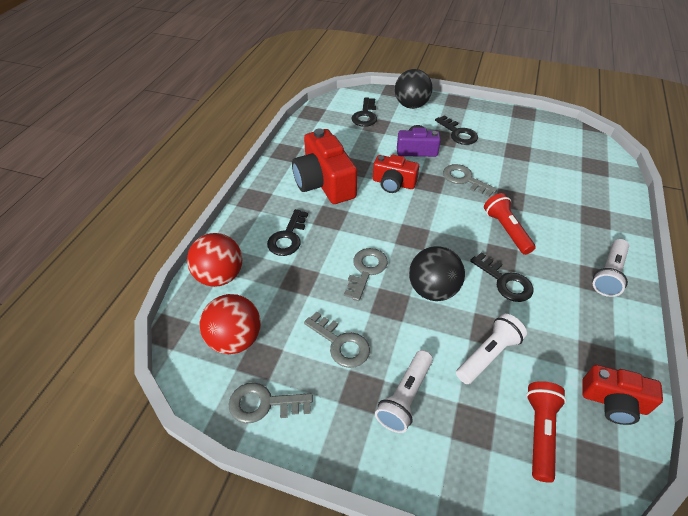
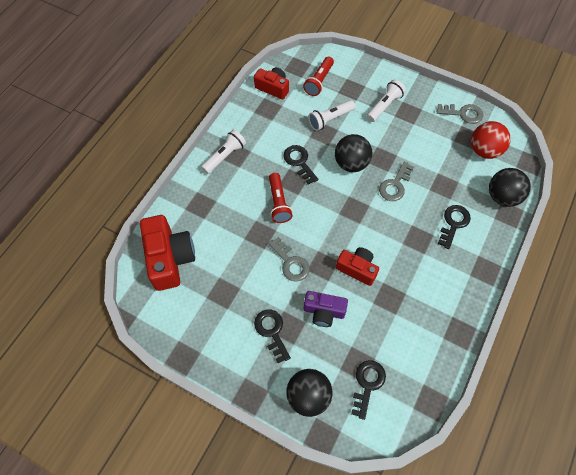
camera: 170 degrees left, 15 degrees up
(220, 276) = (502, 197): red ball -> black ball
(324, 183) = (421, 280): red camera -> red camera (169, 258)
(341, 343) = (418, 138): grey key -> none

